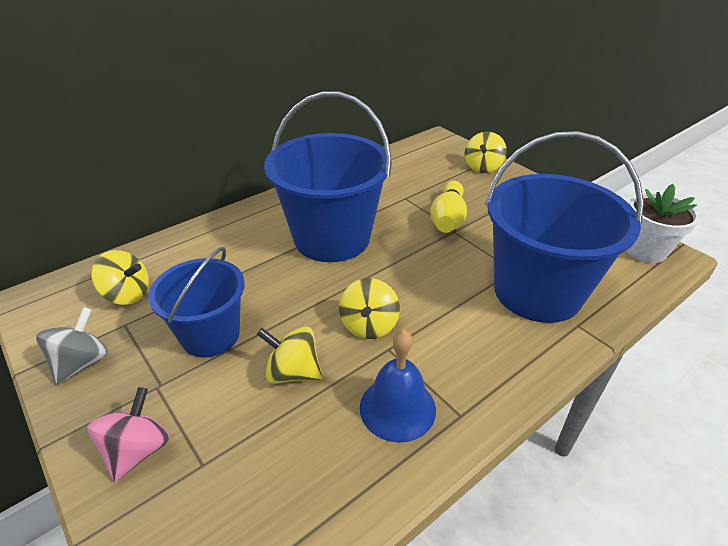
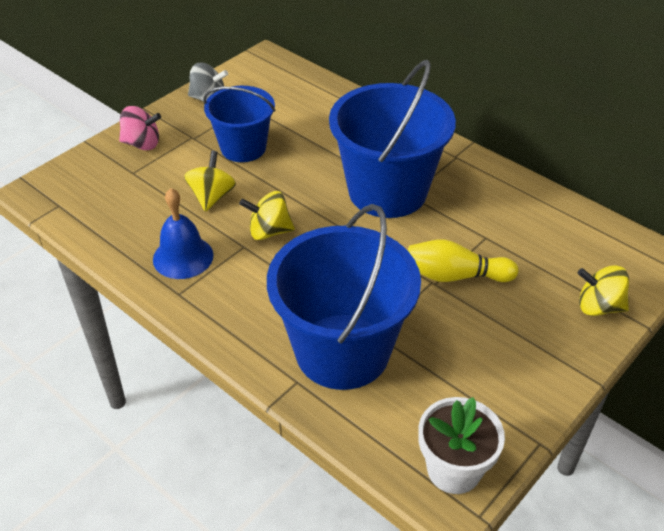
camera: 80 degrees right, 5 degrees up
(127, 294) = (279, 96): yellow spinning top -> none

